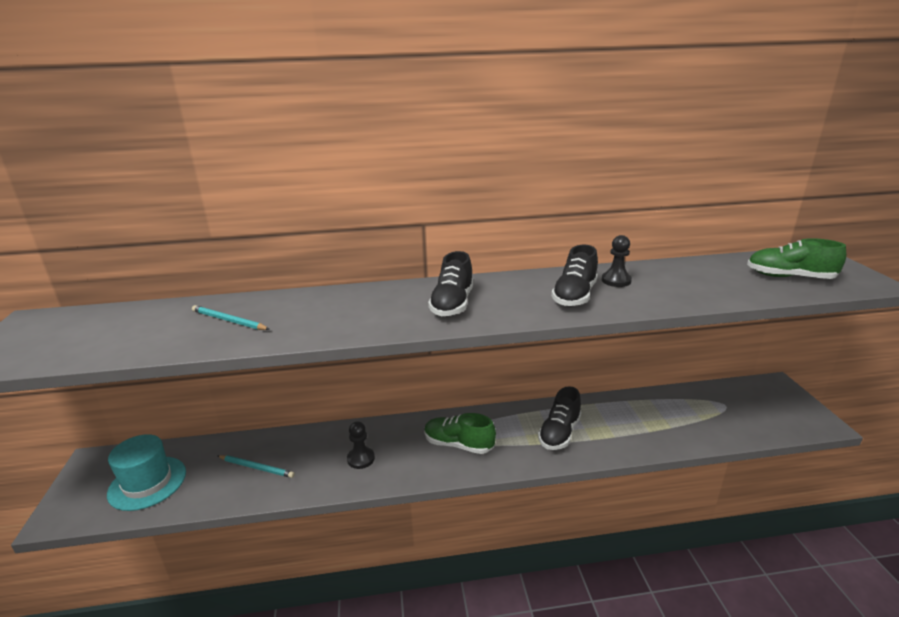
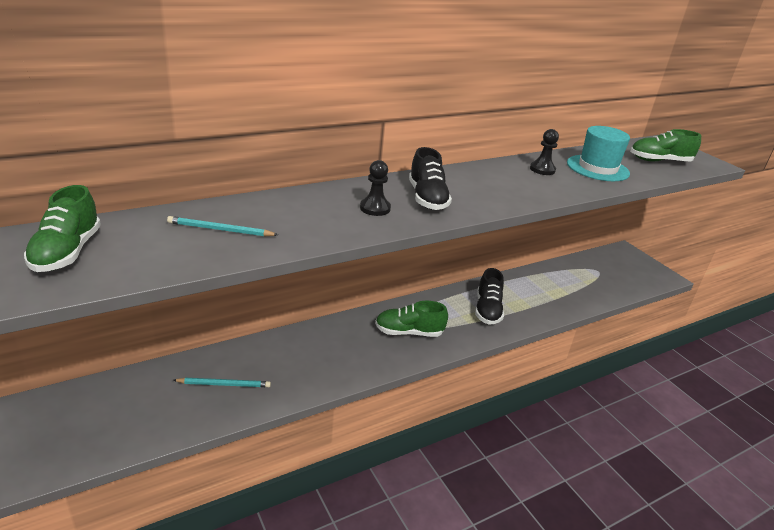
camera: 25 degrees left, 5 degrees up
(95, 330) = (67, 252): none -> green shoe
(147, 483) = (107, 420): turquoise hat -> turquoise hat (597, 168)
(361, 459) = (326, 359): black pawn -> black pawn (375, 208)
(574, 296) = (521, 185): black shoe -> none

